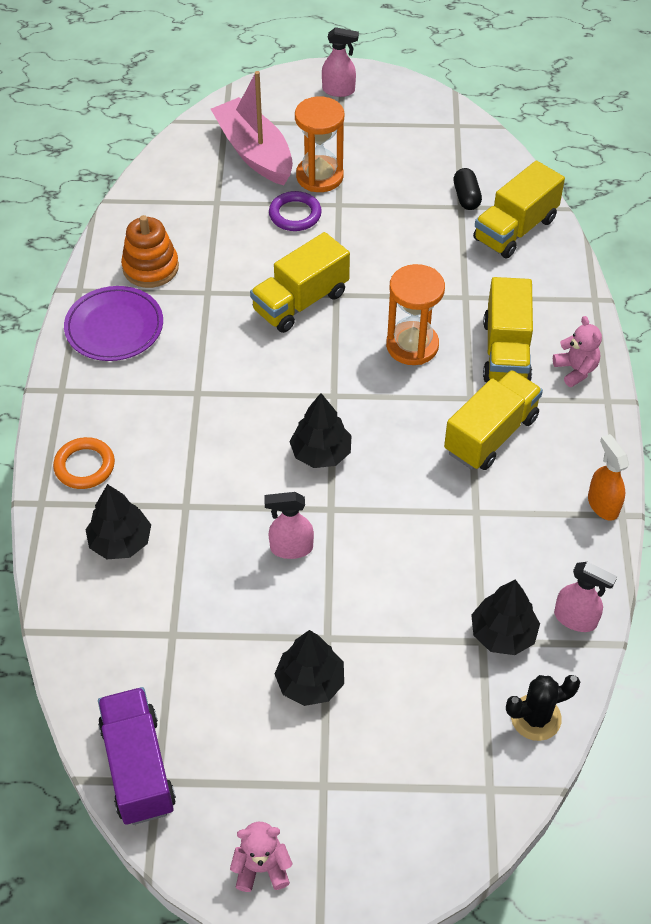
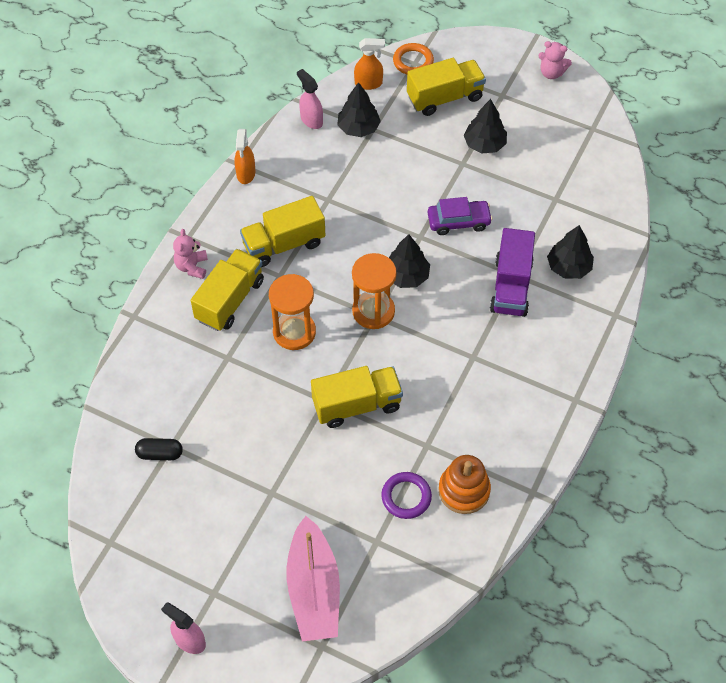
camera: 155 degrees left, 5 degrees up
(84, 466) = (576, 330): orange ring -> orange ring (413, 61)
(114, 327) = (515, 441): purple plate -> none
(138, 767) = (601, 138): purple truck -> purple truck (511, 286)
(291, 548) = (458, 221): pink spray bottle -> purple car
(295, 214) = (315, 497): purple ring -> purple ring (406, 497)
(319, 176) = (270, 533): orange hourglass -> orange hourglass (373, 311)
(466, 197) = (160, 454): black capsule -> black capsule turned 75 degrees clockwise
(515, 229) = (144, 403): yellow truck -> yellow truck (445, 98)
(535, 718) = (368, 83): black cactus -> orange spray bottle

